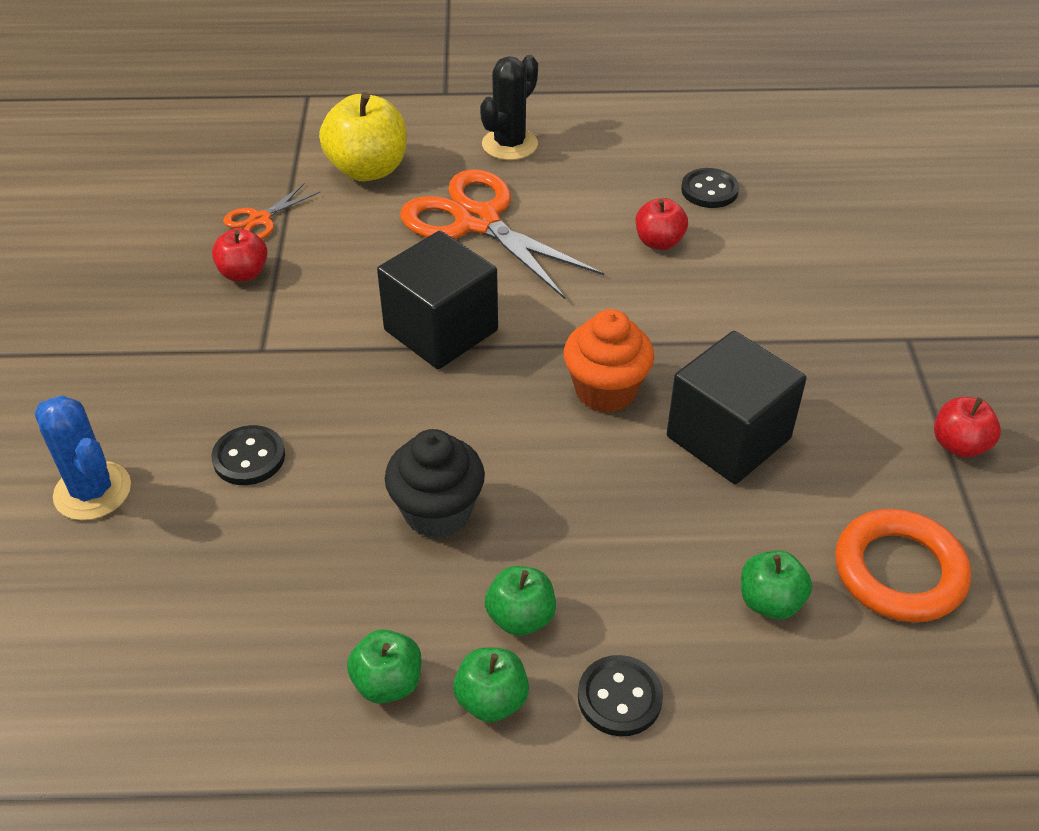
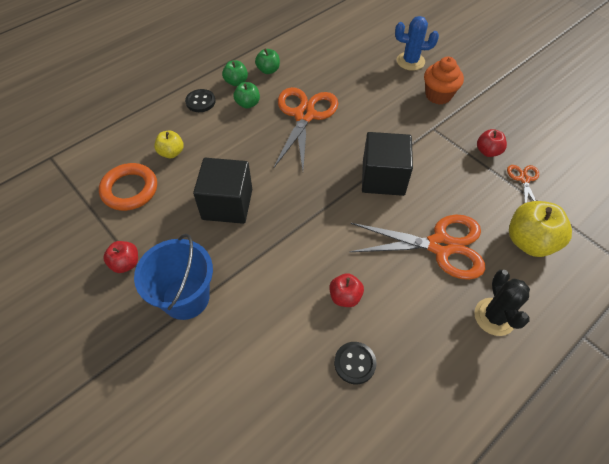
camera: 140 degrees right, 10 degrees up
(249, 457) = (382, 95): black button -> none
(437, 512) = (304, 115): black cupcake -> orange scissors
(605, 391) = (292, 194): orange cupcake -> orange cupcake (438, 95)
(770, 601) = (171, 152): green apple -> yellow apple
(881, 351) = (186, 297): none -> blue bucket

